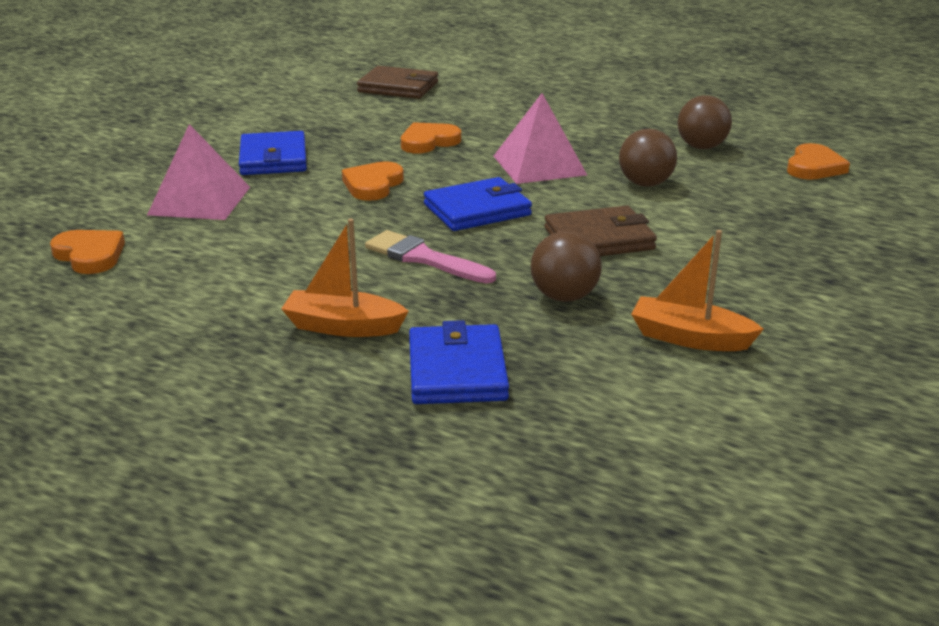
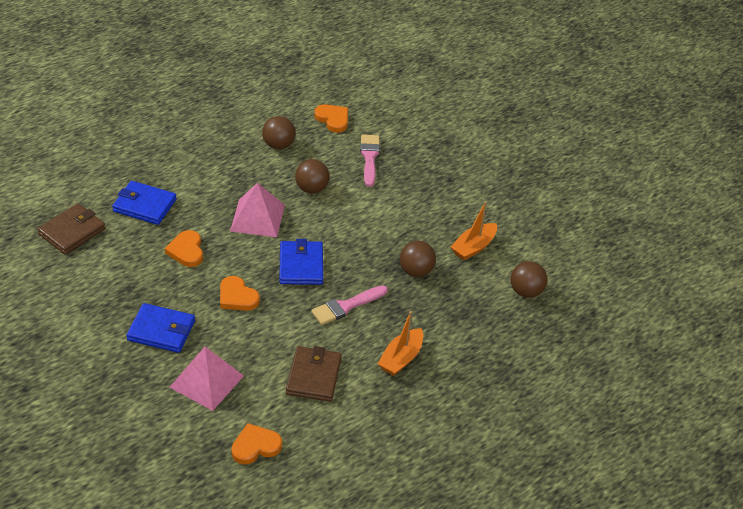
camera: 70 degrees left, 15 degrees up
(457, 371) = (461, 331): blue wallet -> blue wallet (144, 205)
(599, 239) = (364, 234): brown wallet -> brown wallet (313, 376)
(637, 422) = (526, 291): none -> brown ball
(775, 207) = (369, 157): none -> pink brush

